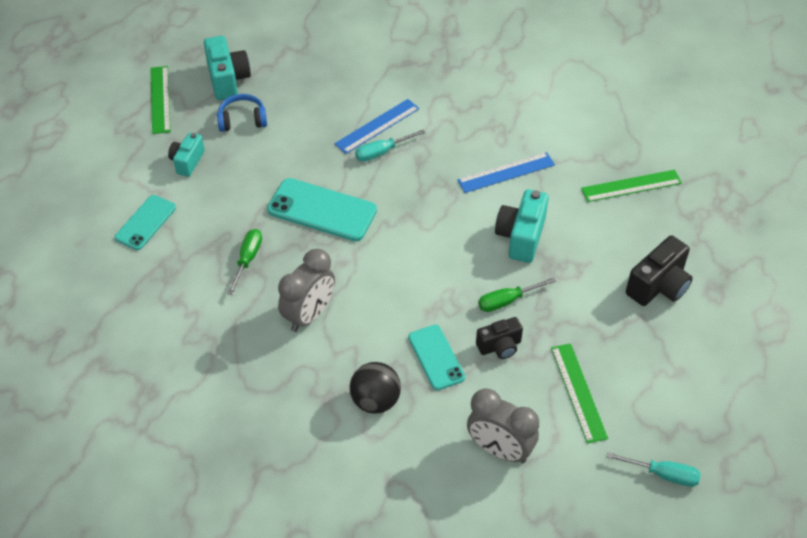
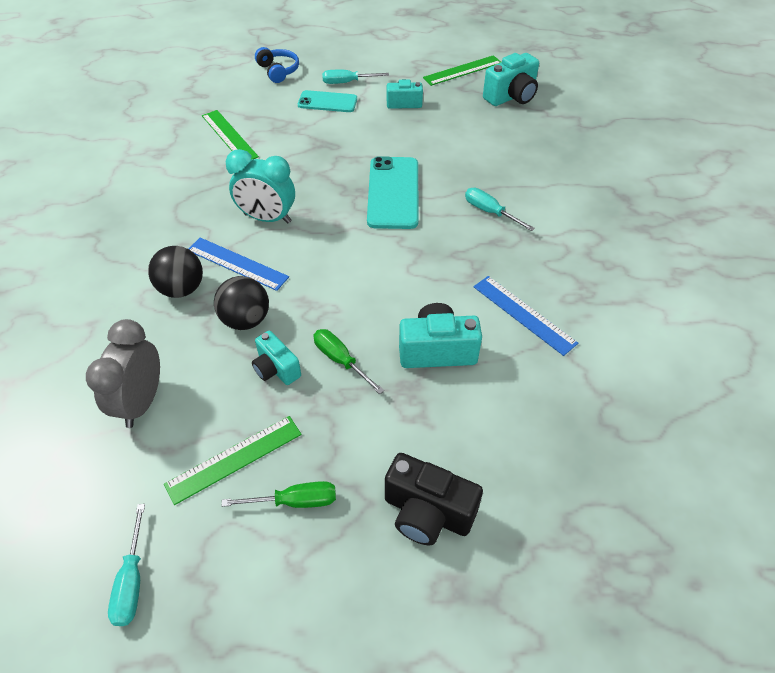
camera: 70 degrees right, 0 degrees up
(119, 197) = (347, 82): none -> turquoise screwdriver
(242, 120) = (470, 117): blue headphones -> blue headphones (278, 71)
(247, 259) = (314, 165): green screwdriver -> green screwdriver (295, 501)
(309, 315) = (267, 218): grey clock -> turquoise clock
(377, 126) = (522, 200): blue ruler -> blue ruler (237, 263)
(436, 357) = (246, 320): turquoise phone -> black ball
(499, 346) = (276, 369): black camera -> turquoise camera
(631, 186) = (580, 444): green ruler -> green ruler (229, 136)

